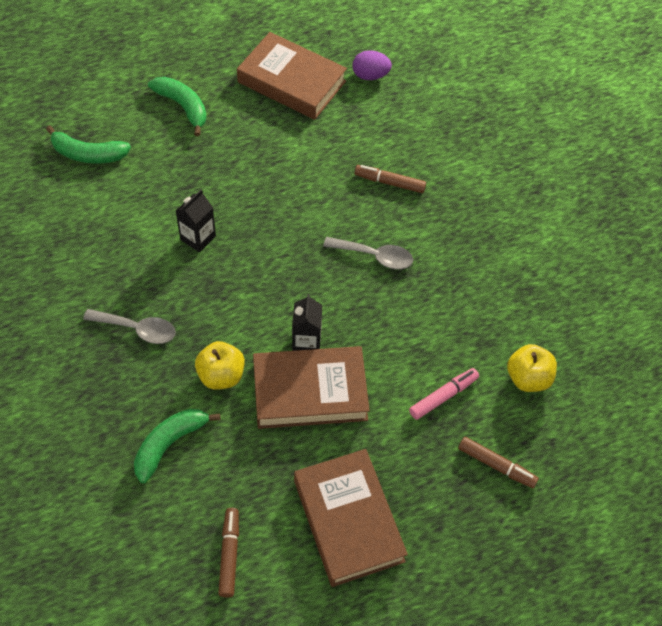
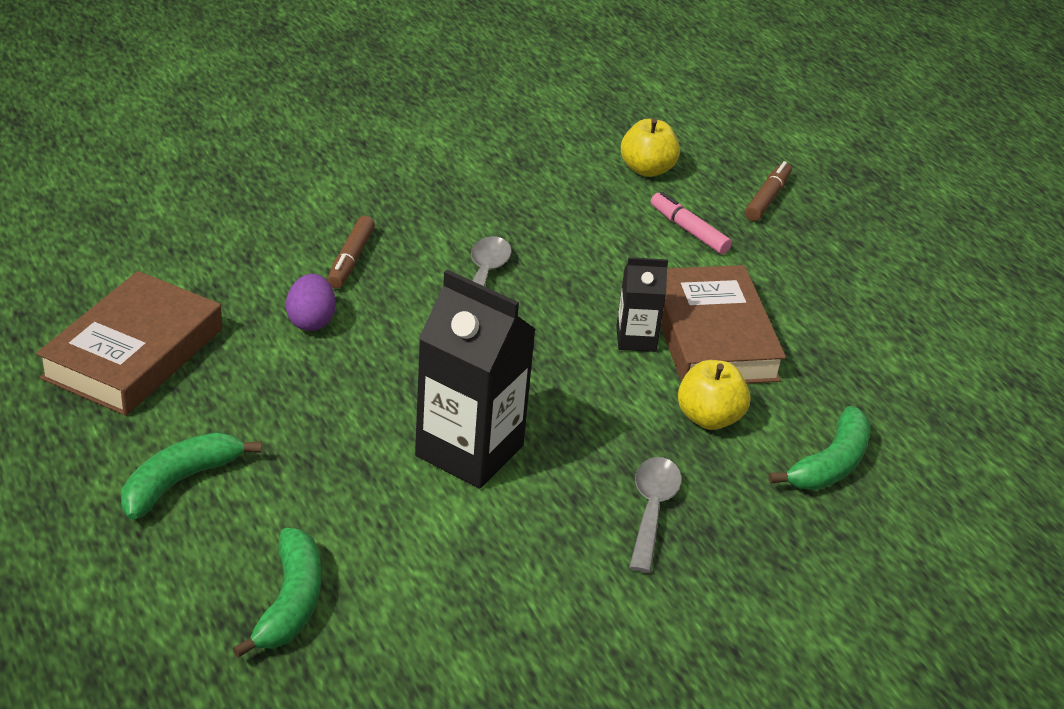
camera: 95 degrees left, 20 degrees down
(169, 444) = (830, 464): green banana -> green banana turned 90 degrees counterclockwise
(198, 238) = (469, 451): black carton -> black carton, size x1.89
(229, 554) = (960, 403): brown marker -> none
(348, 520) = (877, 307): brown book -> none
(370, 75) = (130, 271): purple egg -> purple egg (311, 321)

